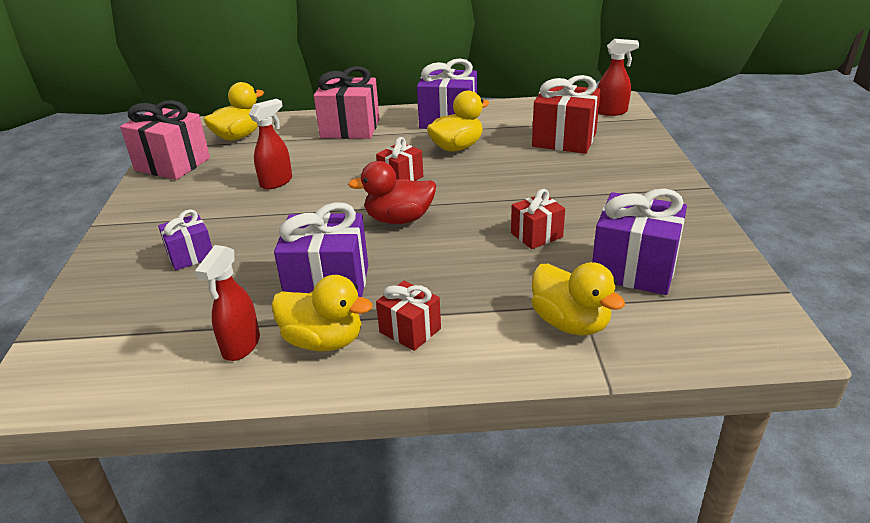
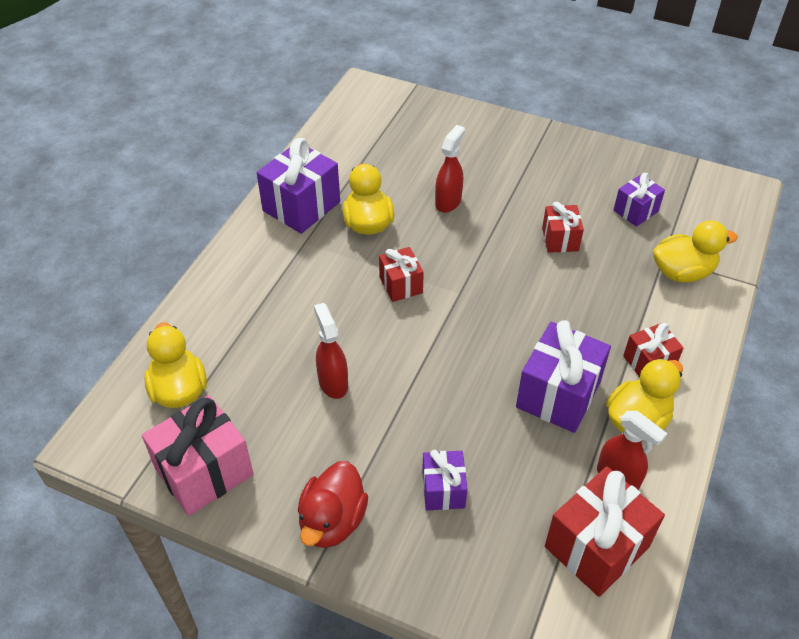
camera: 65 degrees left, 15 degrees up
(350, 128) = (251, 286): pink gift -> none
(399, 219) = (478, 312): red duck -> red duck (332, 521)
(564, 140) = (412, 152): red gift -> red gift (596, 546)
(612, 112) = (383, 101): red spray bottle -> red spray bottle (448, 202)
(634, 268) = (635, 211): purple gift -> purple gift, size x0.58

